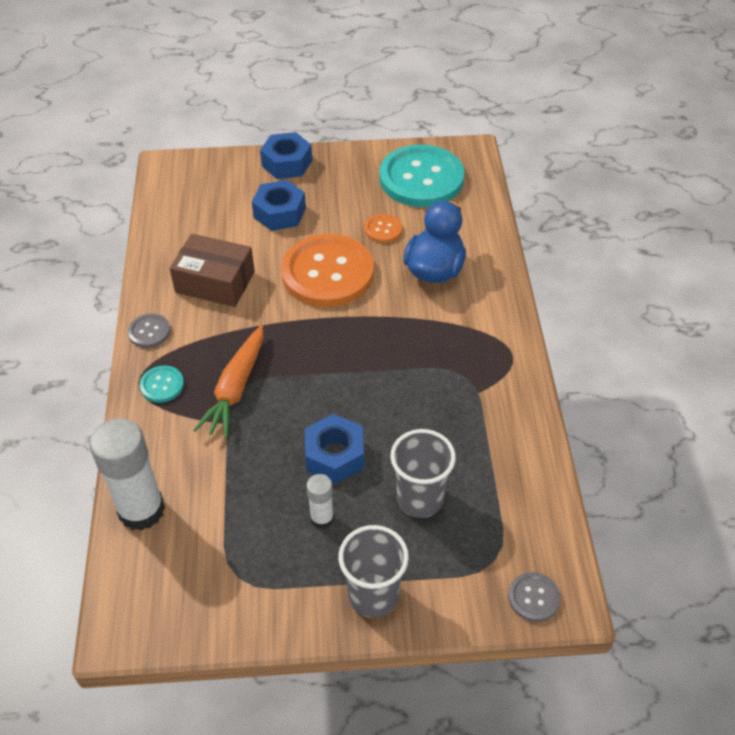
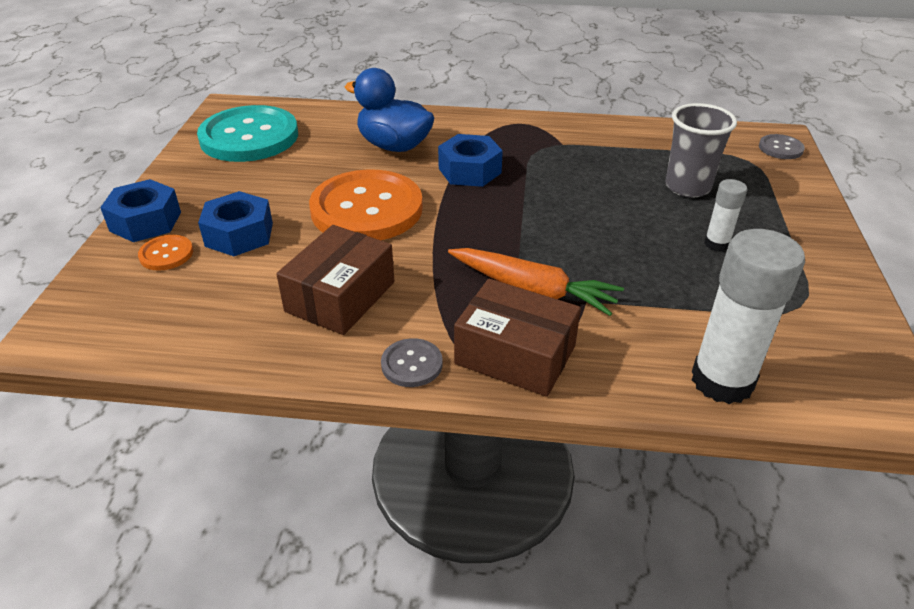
camera: 80 degrees left, 10 degrees down
(162, 385) = (515, 355): turquoise button -> brown box
(335, 455) = (636, 229): blue nut -> blue nut (469, 170)
(373, 596) = (800, 223): grey cup -> none
(383, 229) = (316, 167): orange button -> orange button (166, 254)

